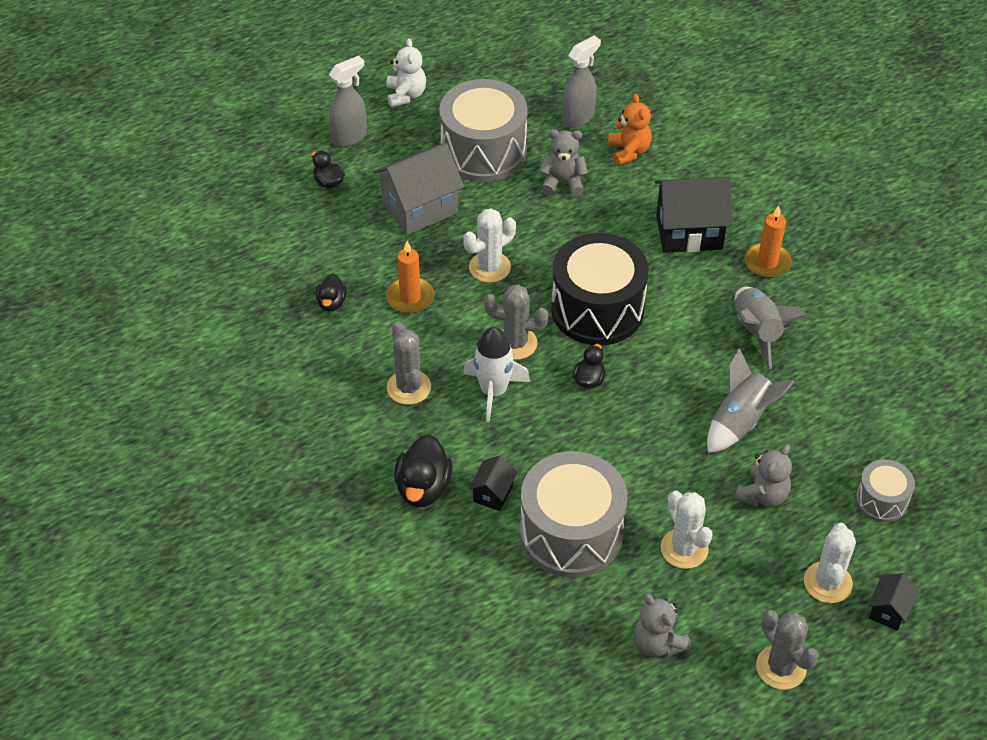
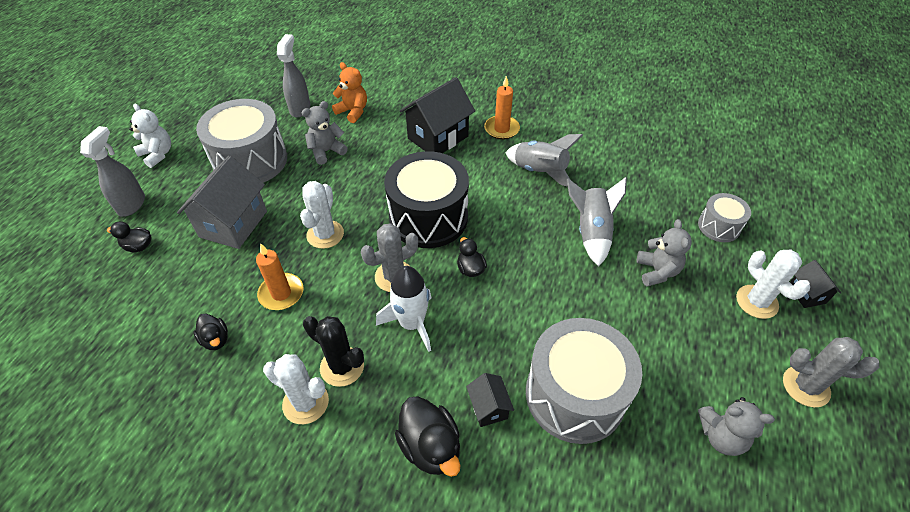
camera: 40 degrees left, 0 degrees up
(409, 387) = (342, 366): grey cactus -> black cactus
(684, 549) = (656, 346): white cactus -> white cactus (305, 402)

